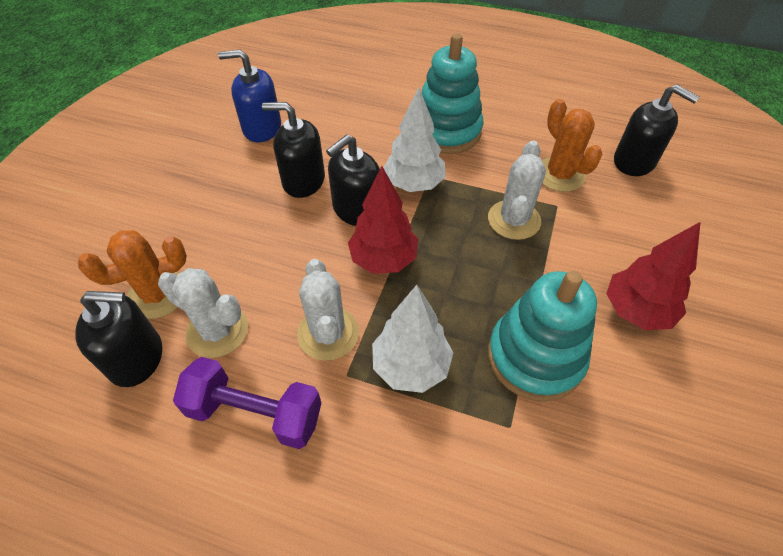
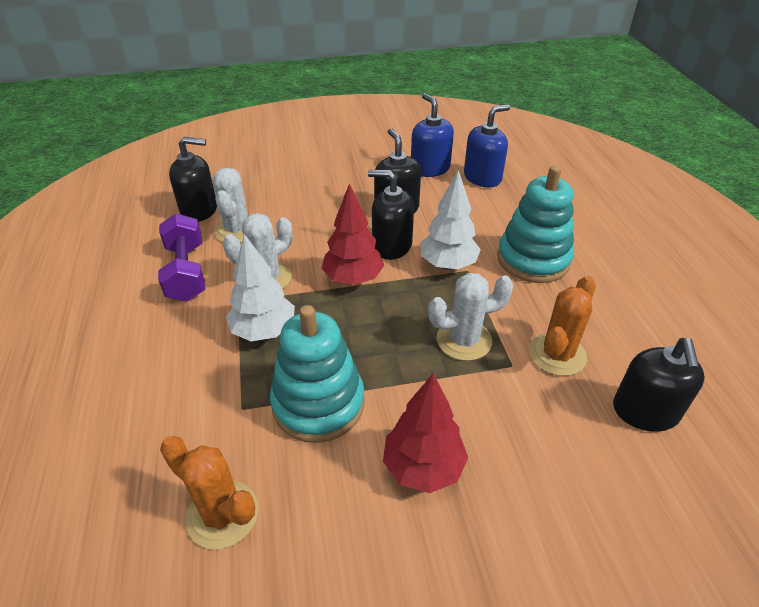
camera: 60 degrees right, 10 degrees down
(137, 358) = (199, 210): black soap dispenser -> black soap dispenser turned 60 degrees counterclockwise
(158, 294) = (249, 195): orange cactus -> orange cactus (222, 514)
(311, 103) = (482, 177): none -> blue soap dispenser

